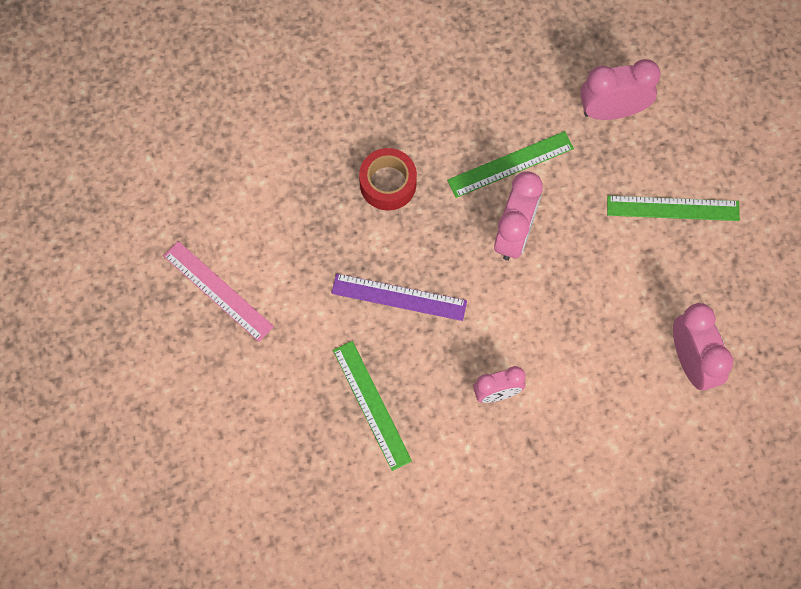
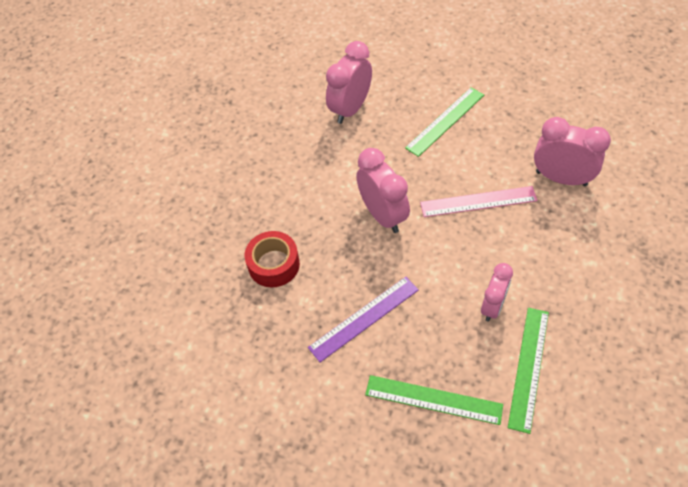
camera: 45 degrees left, 15 degrees down
(218, 290) = (241, 445): pink ruler -> pink ruler (478, 201)
(510, 164) = (332, 184): green ruler -> green ruler (528, 367)

